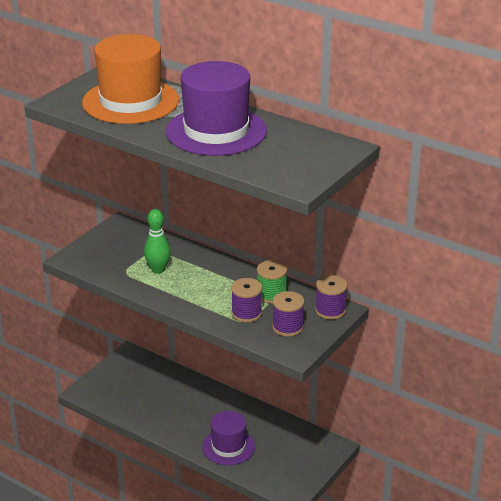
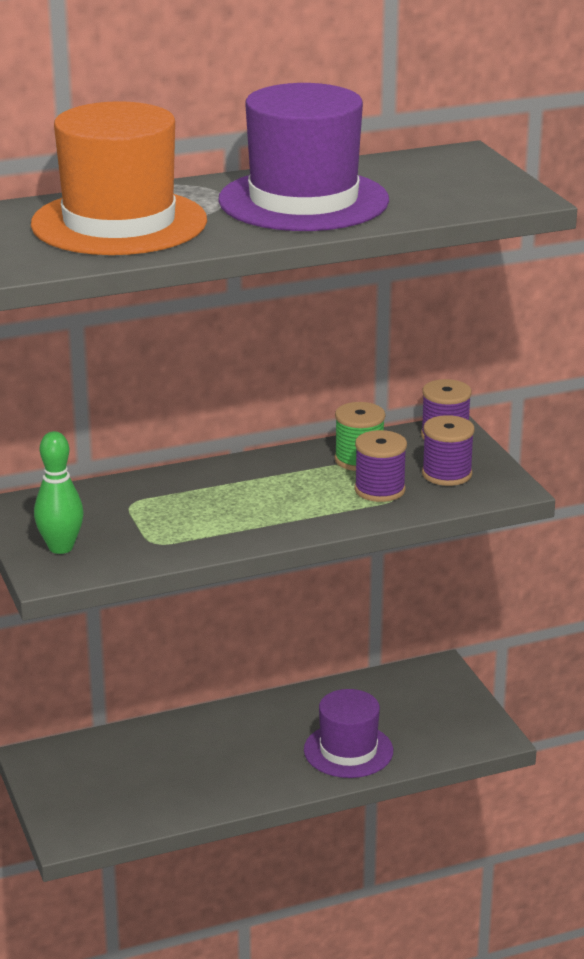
camera: 55 degrees left, 5 degrees down
(158, 269) = (184, 516): green bowling pin -> green bowling pin (61, 547)

